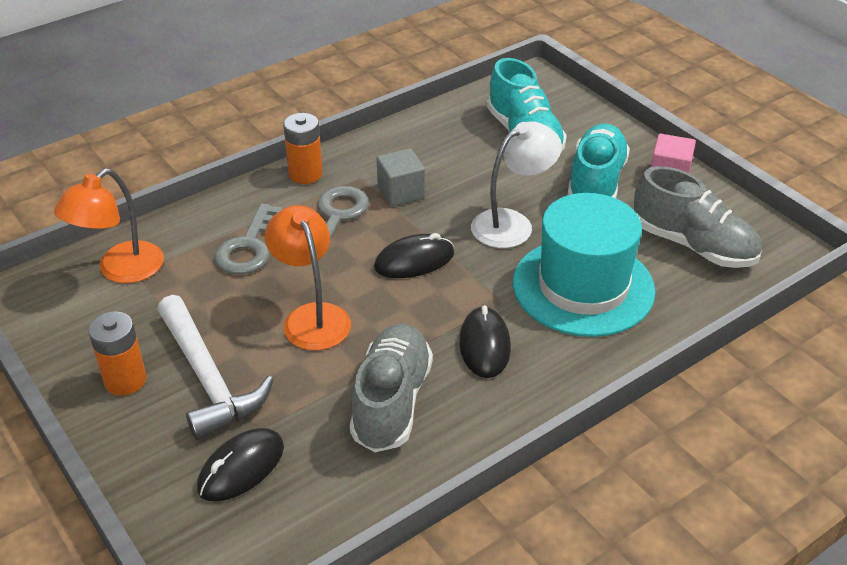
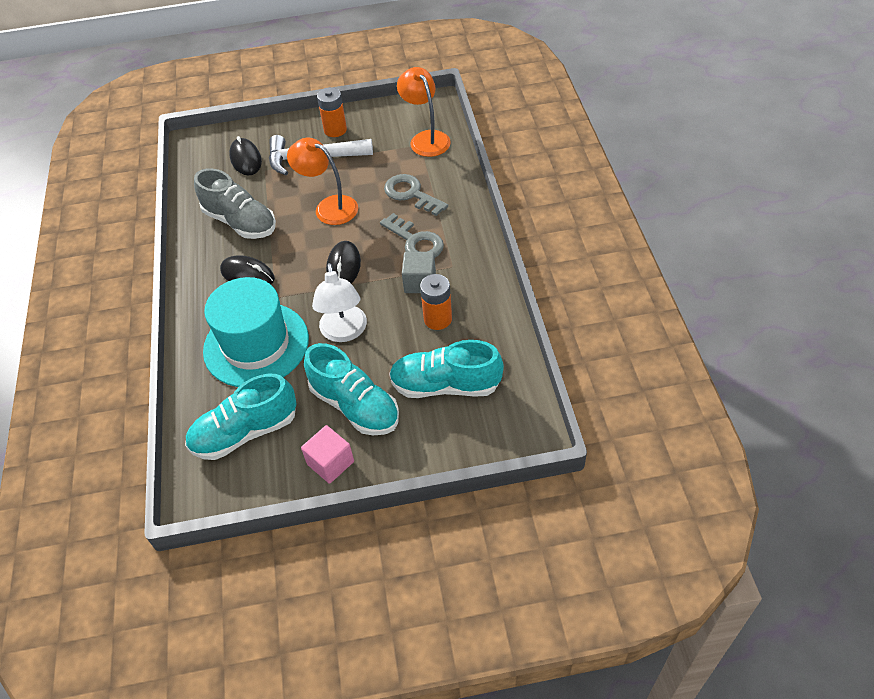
camera: 120 degrees right, 10 degrees up
(305, 174) = (473, 237): orange battery -> orange battery (437, 319)
(312, 317) = (329, 207): orange lamp -> orange lamp turned 150 degrees counterclockwise
(693, 245) = (245, 432): grey shoe -> turquoise shoe

